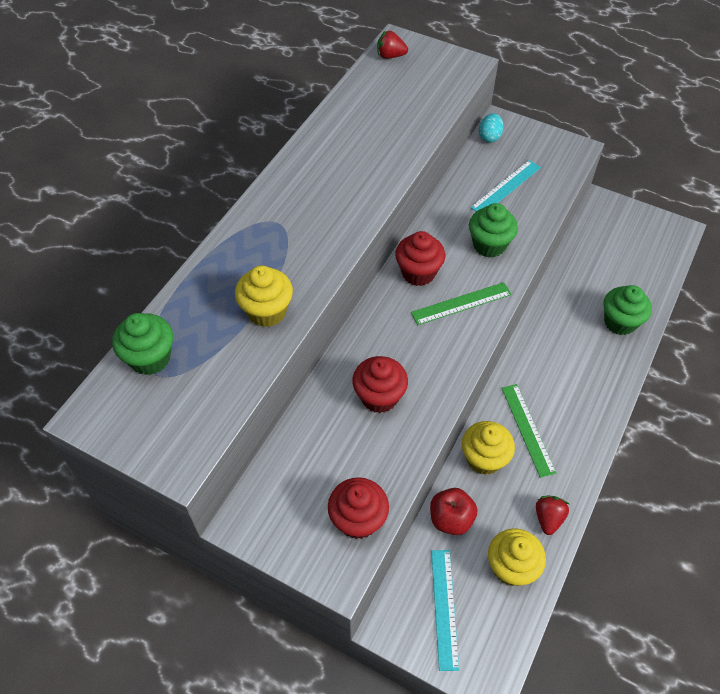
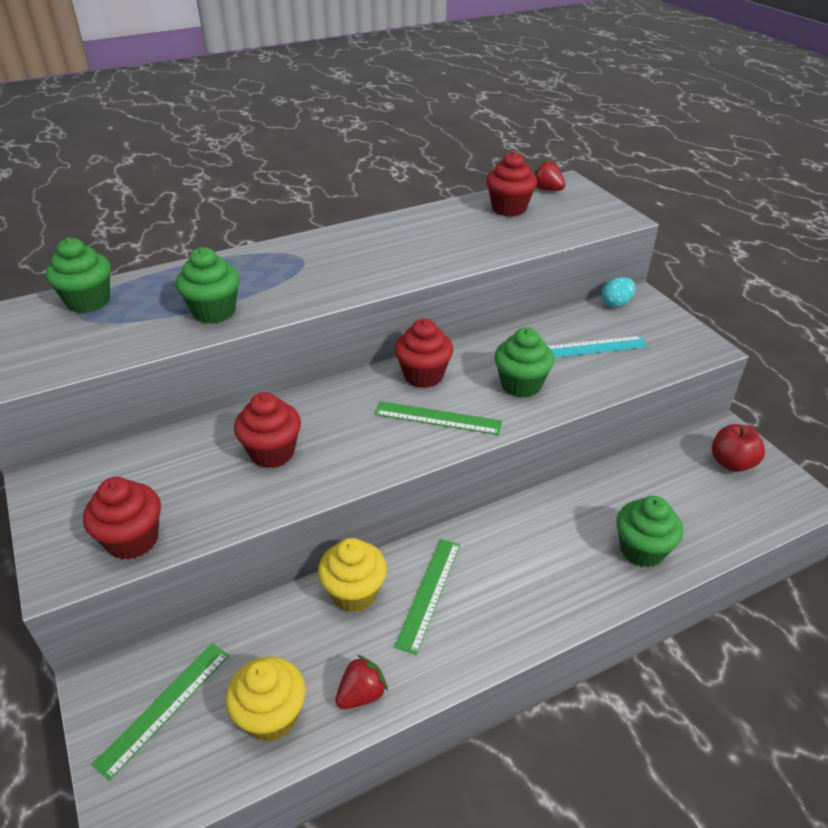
camera: 35 degrees right, 15 degrees down
(267, 311) = (214, 311): yellow cupcake -> green cupcake
(381, 91) = (509, 208): none -> red cupcake
(444, 608) = (164, 707): turquoise ruler -> green ruler
(451, 519) = (262, 627): red apple -> red apple (731, 463)

